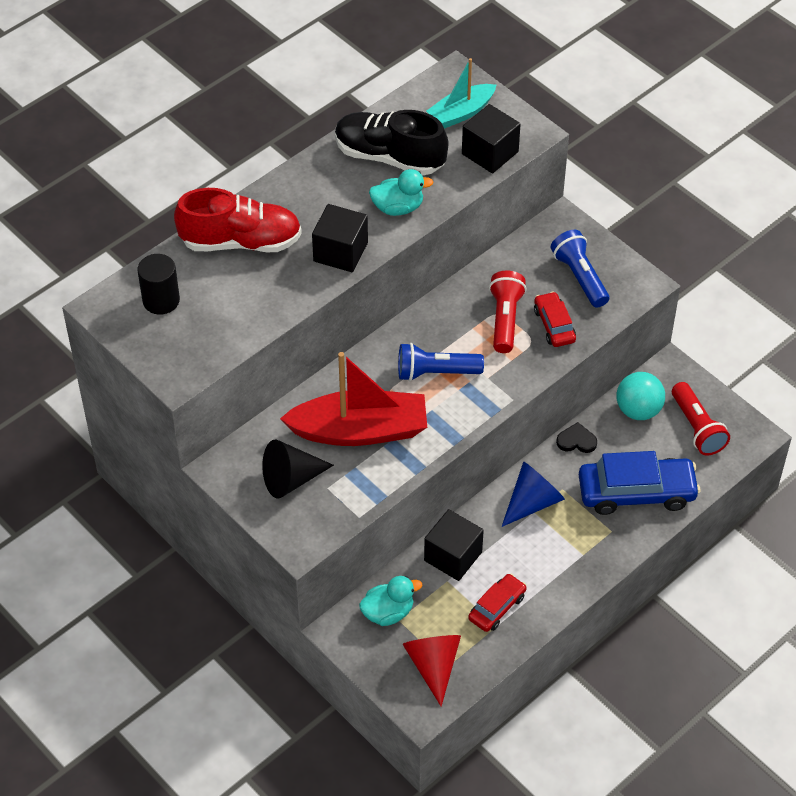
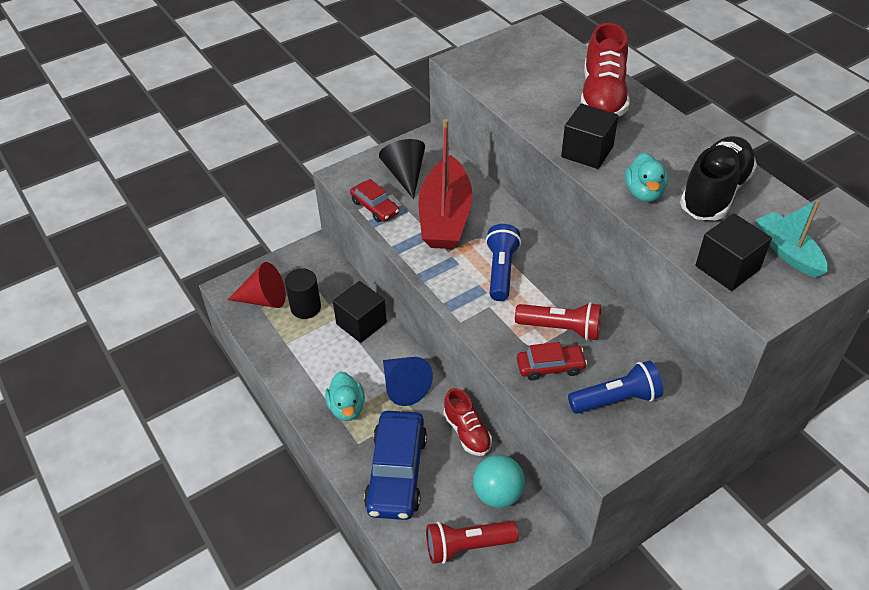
camera: 100 degrees right, 5 degrees down
(161, 300) = (540, 55): black cylinder -> black cylinder (306, 307)
(388, 612) = (320, 277): turquoise duck -> turquoise duck (347, 408)
(497, 607) = (303, 346): red car -> red car (375, 207)
(576, 441) = (467, 432): black heart -> red shoe

